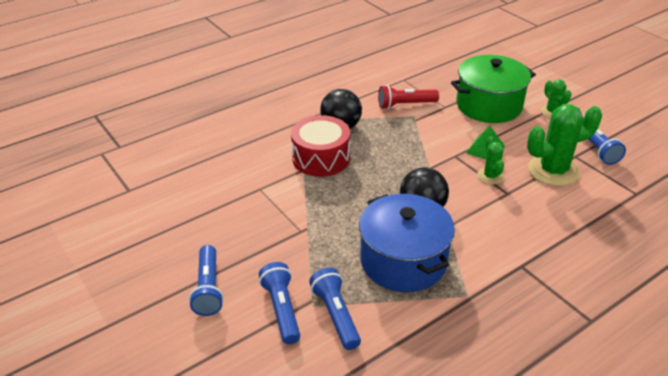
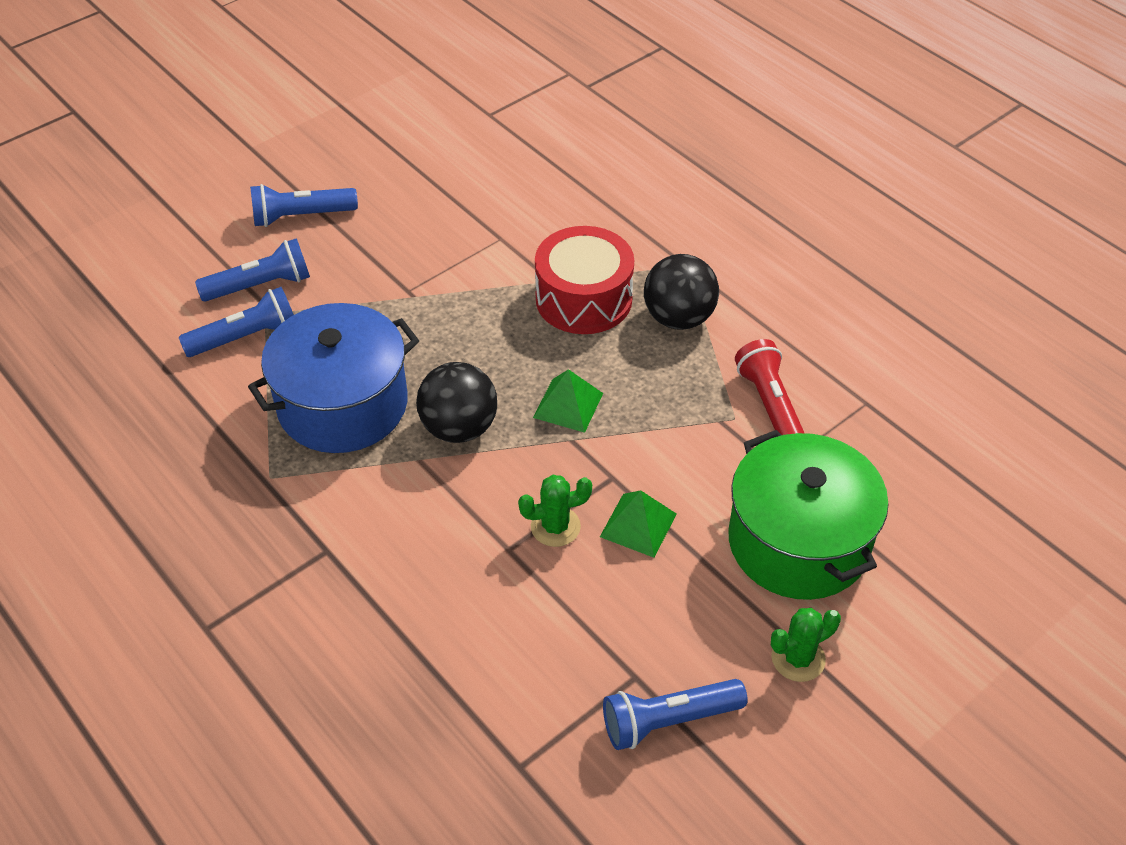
camera: 85 degrees right, 10 degrees up
(404, 168) = (568, 405): none -> green pyramid
(553, 171) = (580, 629): green cactus -> none

